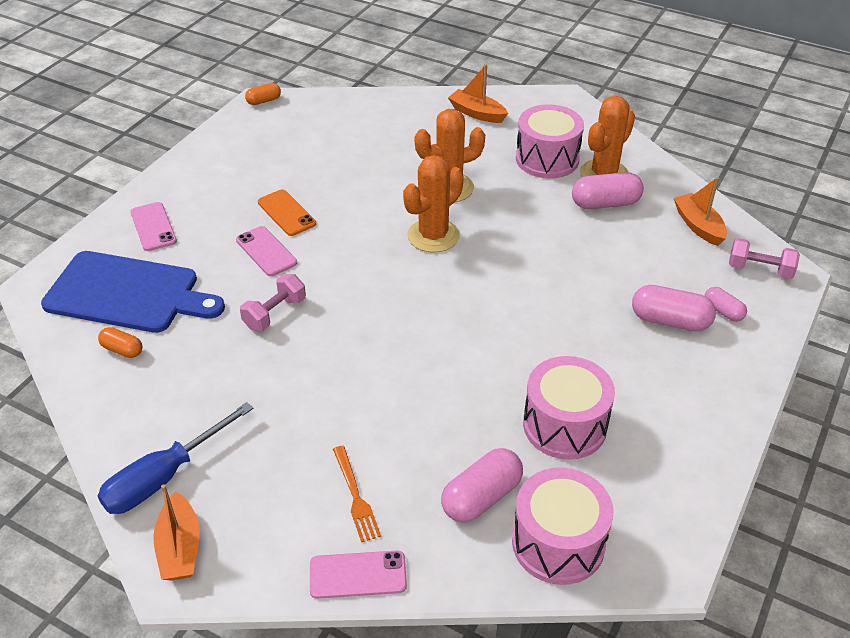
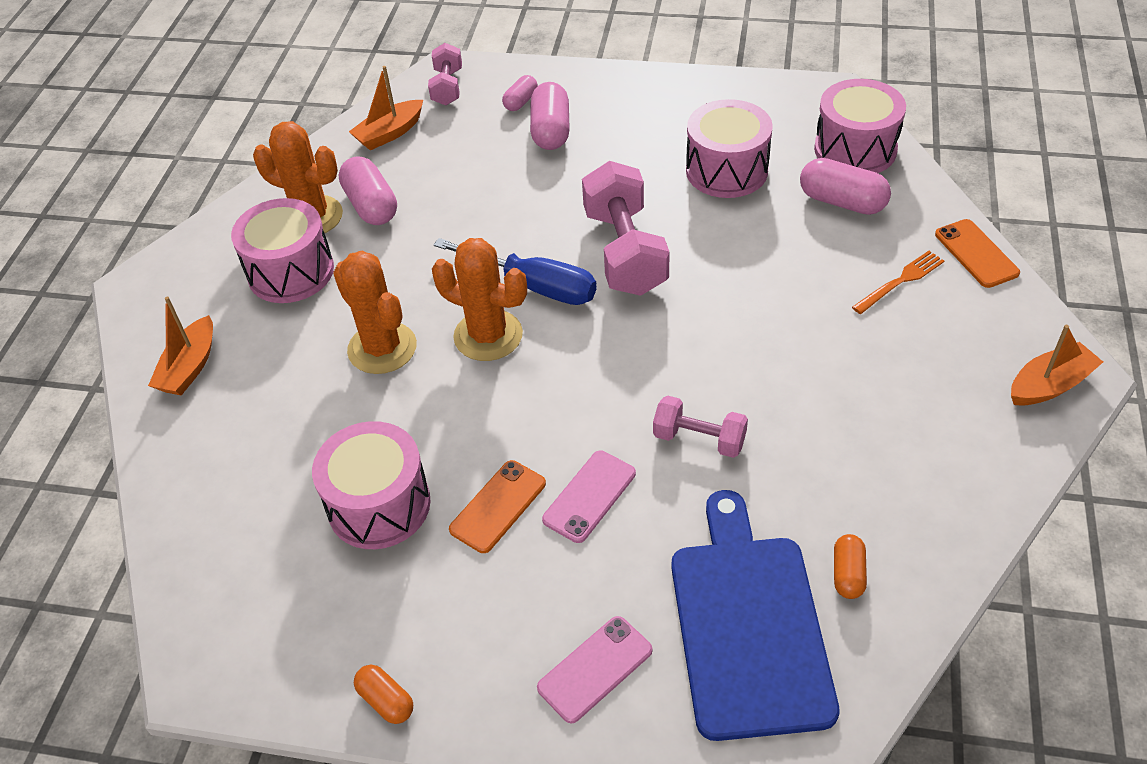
camera: 105 degrees left, 5 degrees up
(164, 477) = (987, 436): blue screwdriver -> blue screwdriver (534, 286)
(264, 101) = (193, 668): orange capsule -> orange capsule (386, 700)
(321, 169) = (379, 505): none -> pink drum
(358, 575) = (976, 254): pink phone -> orange phone
(485, 327) = (625, 252): none -> pink dumbbell

